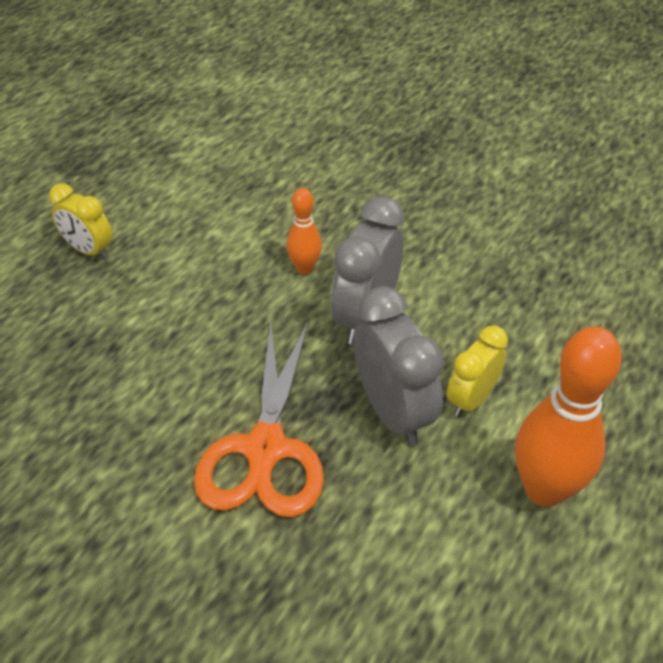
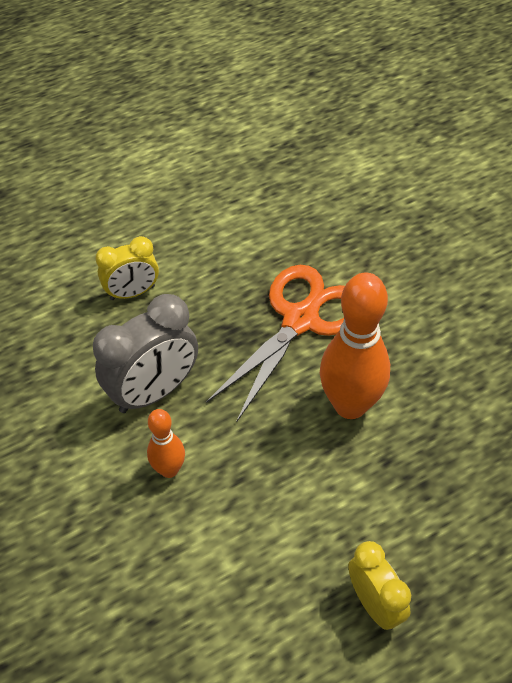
camera: 150 degrees left, 5 degrees up
(393, 412) = (194, 307): grey clock -> none
(544, 489) = (140, 224): orange bowling pin -> orange bowling pin (350, 405)

